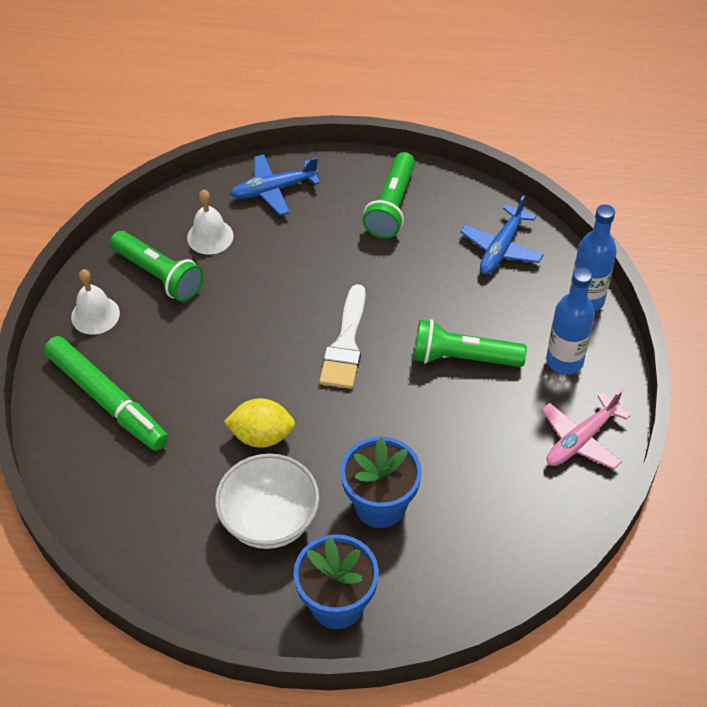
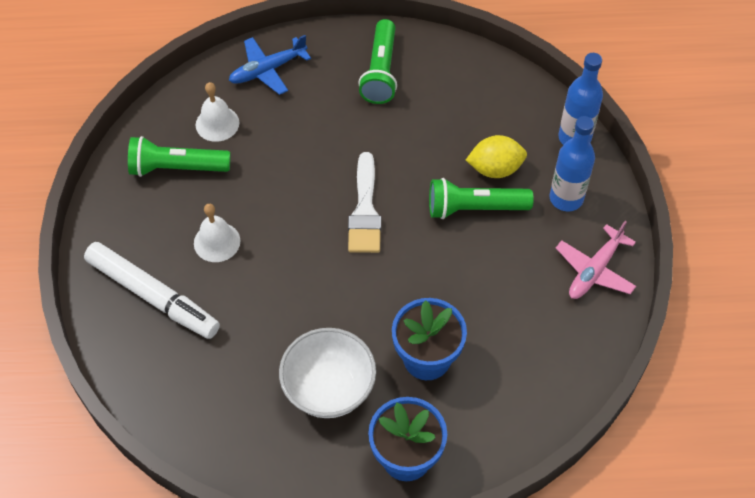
camera: 10 degrees left, 5 degrees up
(95, 315) = (124, 215): white bell -> white bell (217, 242)
(107, 400) = (153, 296): green marker -> white marker
(159, 275) = (176, 168): green flashlight -> green flashlight turned 150 degrees clockwise
(261, 436) = (305, 309): yellow lemon -> yellow lemon (495, 169)
(501, 248) = (489, 99): blue plane -> none

